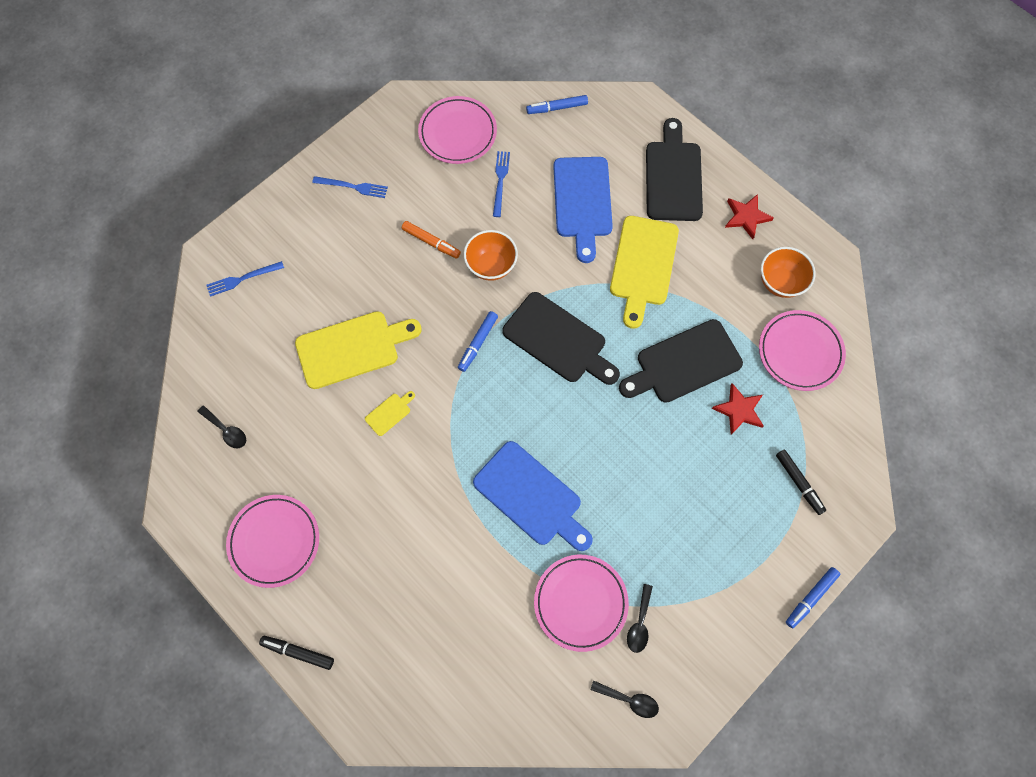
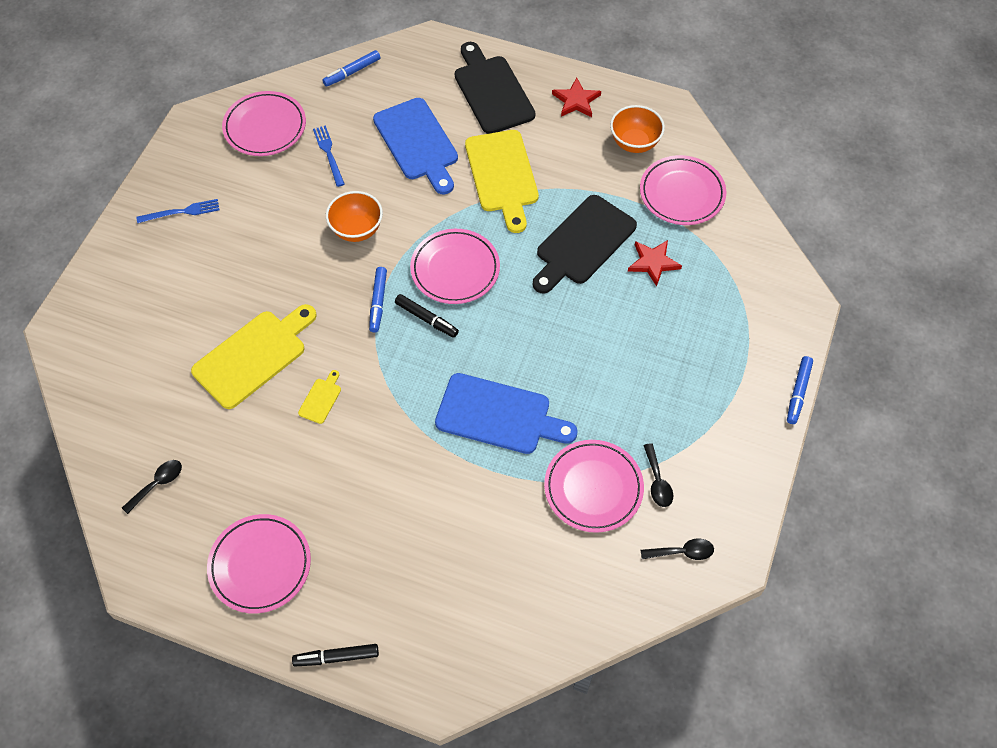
camera: 25 degrees left, 10 degrees down
(226, 430) = (158, 484): black spoon -> black spoon turned 60 degrees counterclockwise
(242, 279) = (105, 337): blue fork -> none
(431, 242) = (287, 231): orange marker -> none
(558, 340) = (455, 269): black cutting board -> pink plate
(799, 483) = (737, 301): black marker -> black marker (426, 319)

